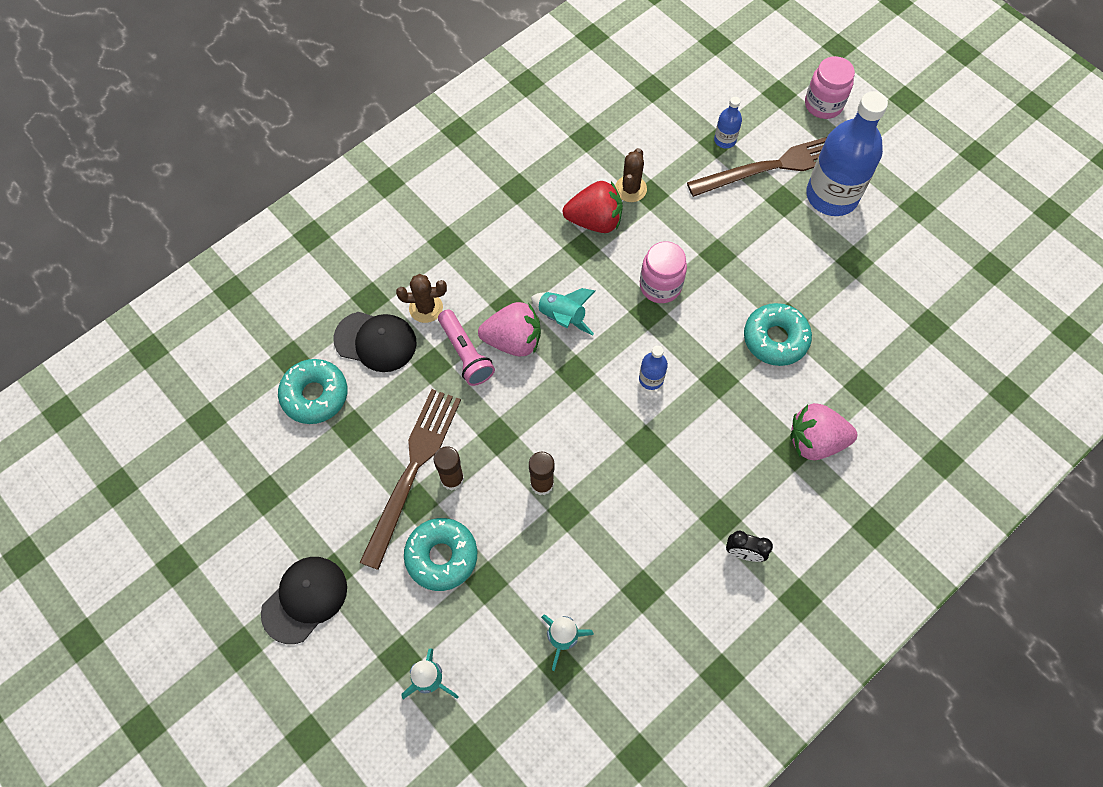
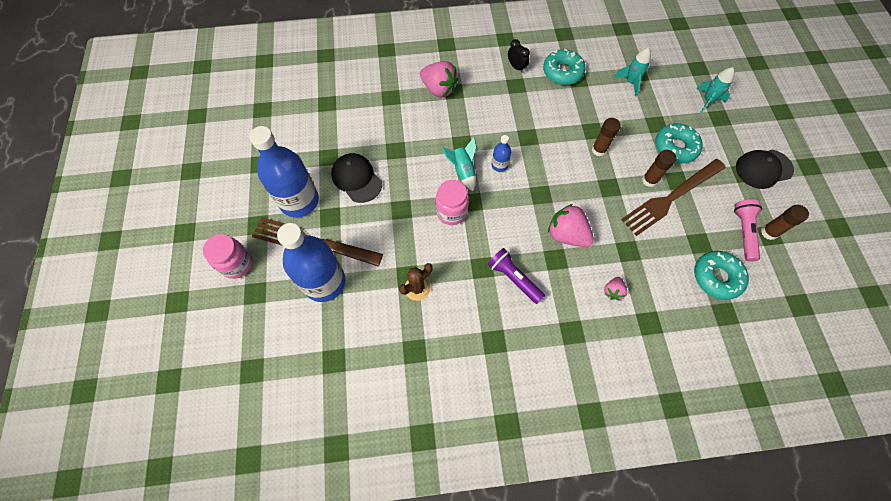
camera: 145 degrees left, 0 degrees up
(268, 497) = (769, 232): none -> brown glue stick
(376, 341) = (659, 289): black cap -> black cap (356, 179)
(426, 308) = (612, 291): brown cactus -> pink strawberry
(465, 354) = (602, 245): pink flashlight -> pink flashlight (743, 232)
(540, 257) = (514, 278): none -> purple flashlight
(562, 317) = (526, 230): turquoise rocket -> turquoise rocket (463, 171)
(595, 221) = (459, 281): red strawberry -> none
(725, 140) = (324, 282): blue bottle -> blue bottle, size x2.31
(775, 339) = (412, 144): turquoise donut -> turquoise donut (562, 72)

